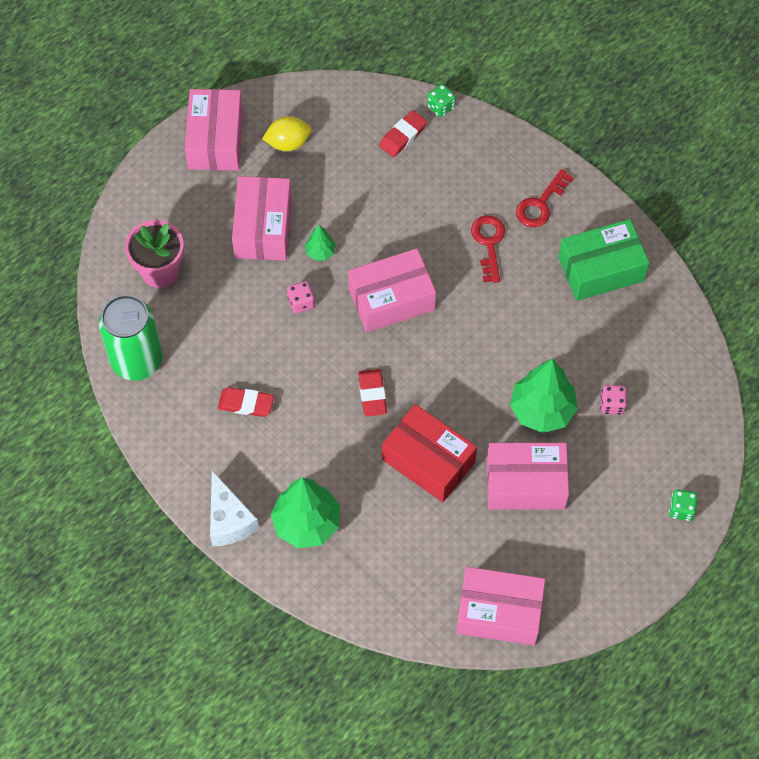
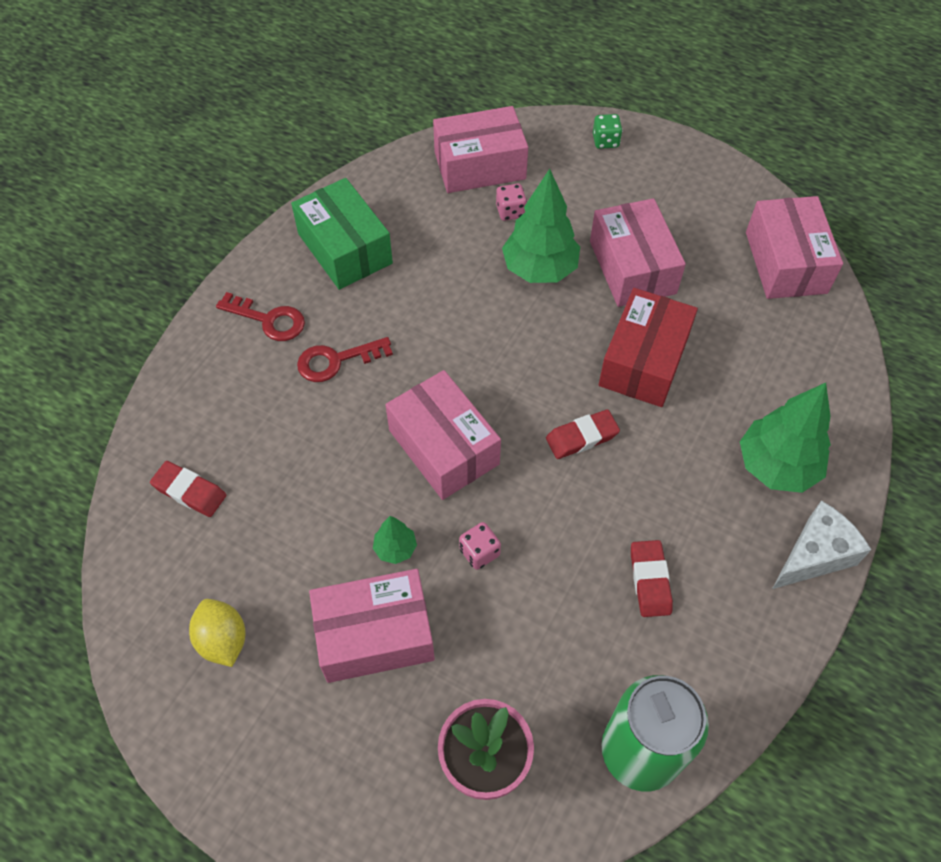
camera: 105 degrees left, 5 degrees down
(215, 140) = (233, 751): pink box -> pink box (480, 165)
(441, 106) = (135, 456): green dice -> none

